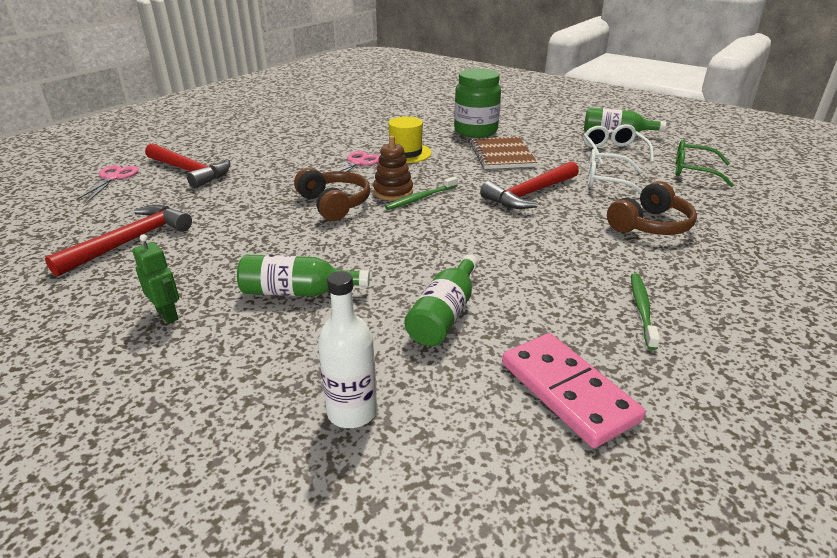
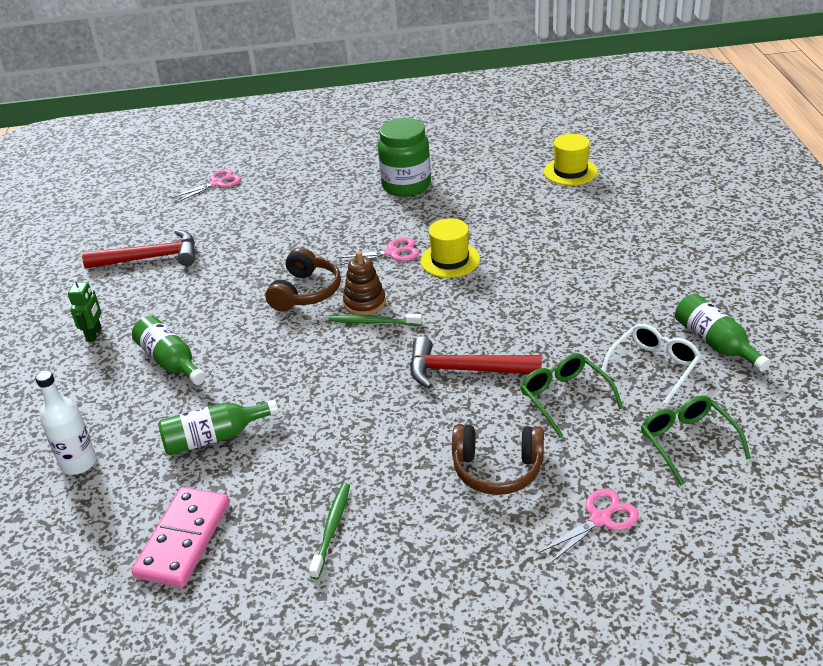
camera: 50 degrees right, 5 degrees up
(190, 171) = (268, 200): red hammer -> none
(394, 99) = (570, 171): none -> yellow hat
(475, 131) = (566, 261): green jar -> green jar (406, 185)
(502, 155) = (530, 308): brown notebook -> none
(606, 181) = (564, 397): white glasses -> green glasses
(642, 309) = (332, 528): green toothbrush -> green toothbrush turned 45 degrees counterclockwise
(738, 217) = (600, 519): none -> pink scissors

